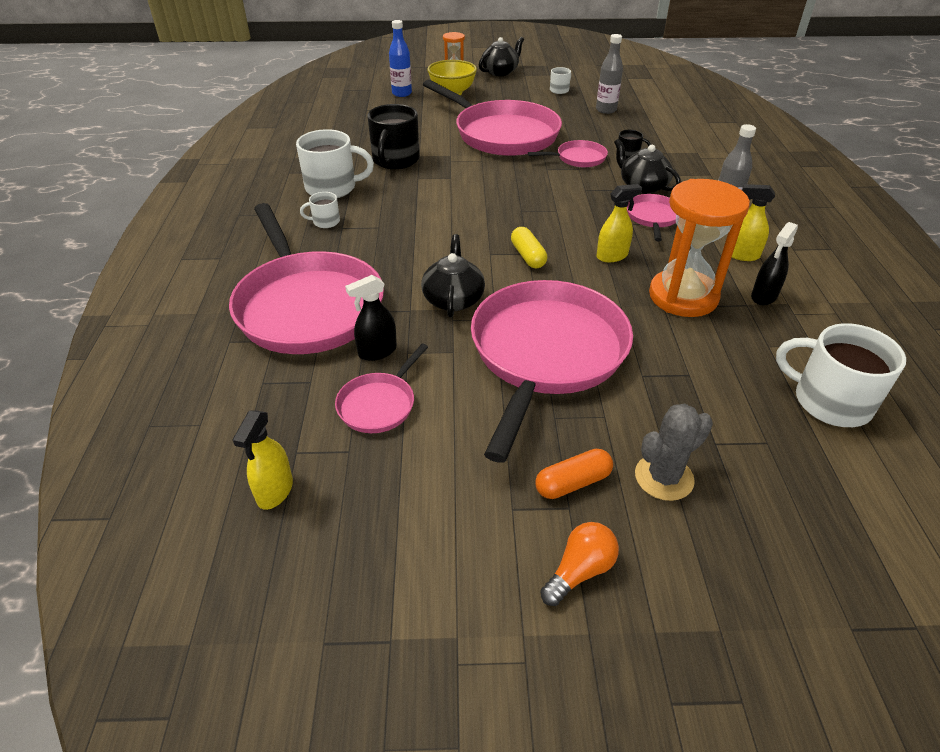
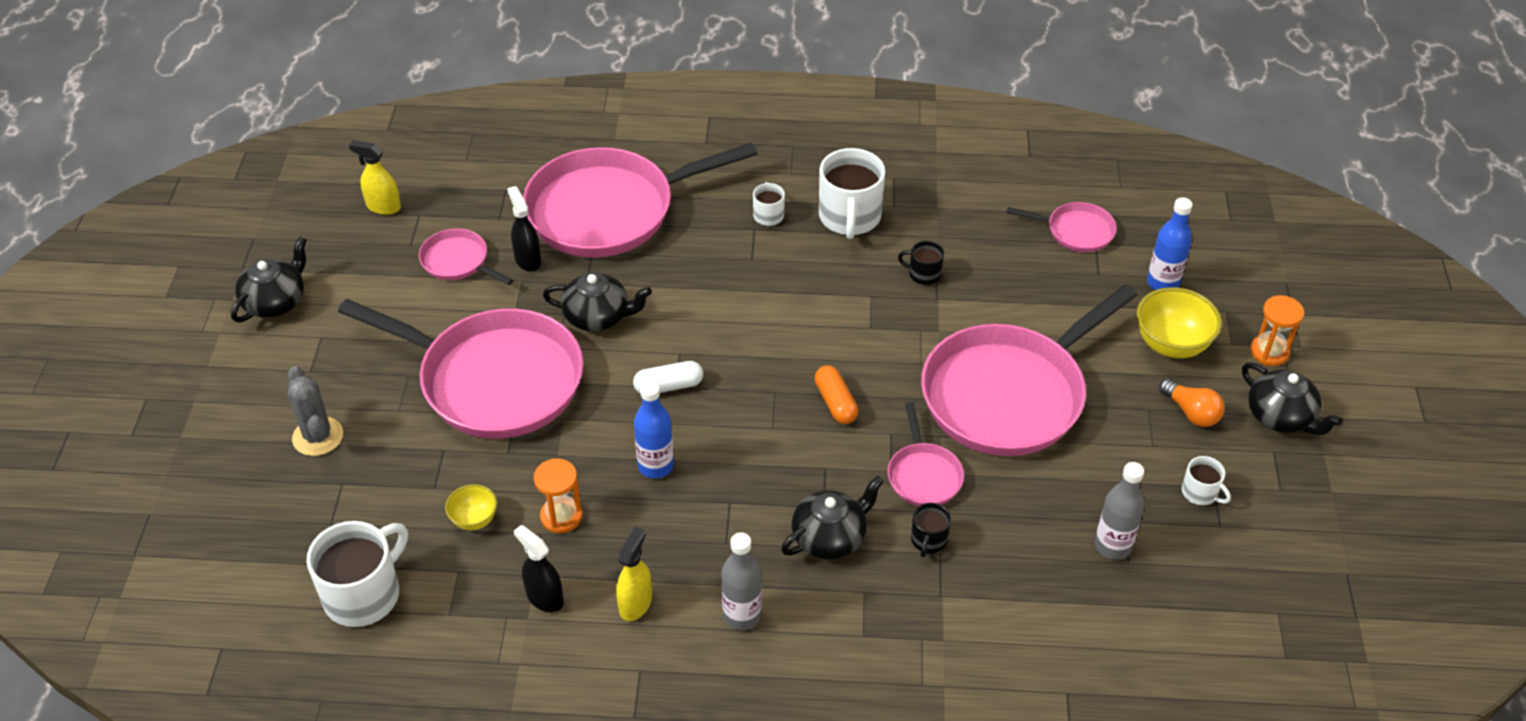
camera: 95 degrees right, 5 degrees up
(395, 160) = (923, 274): black mug -> black mug, size x0.49
(456, 576) = (276, 301): none -> black teapot
(528, 256) = (668, 386): yellow capsule -> white capsule
(573, 483) = (333, 376): orange capsule -> orange capsule (835, 403)
(579, 571) = (254, 368): orange light bulb -> orange light bulb (1191, 412)
(612, 256) = (655, 466): yellow spray bottle -> blue bottle
(652, 217) = (741, 528): pink pan -> pink pan (1076, 231)
(683, 296) = (561, 516): orange hourglass -> orange hourglass, size x0.52
(711, 344) = (474, 519): none -> yellow bowl

